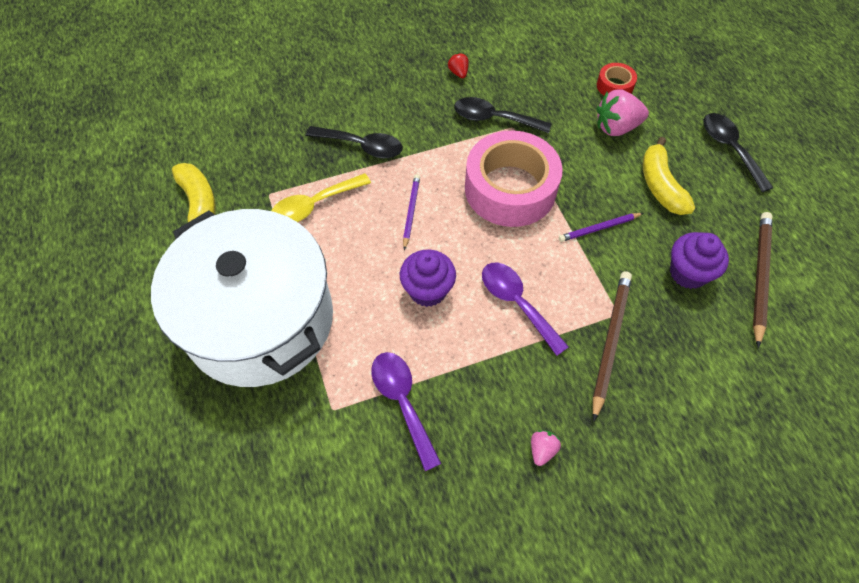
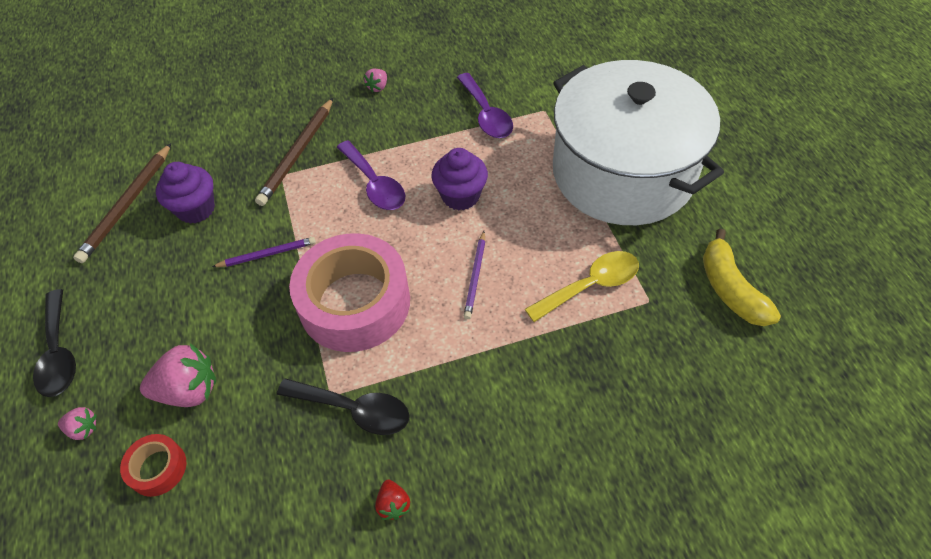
camera: 175 degrees left, 5 degrees down
(361, 146) = (540, 367): black spoon -> none
(660, 185) = (174, 304): yellow banana -> none
(678, 104) = (83, 429): none -> pink strawberry

